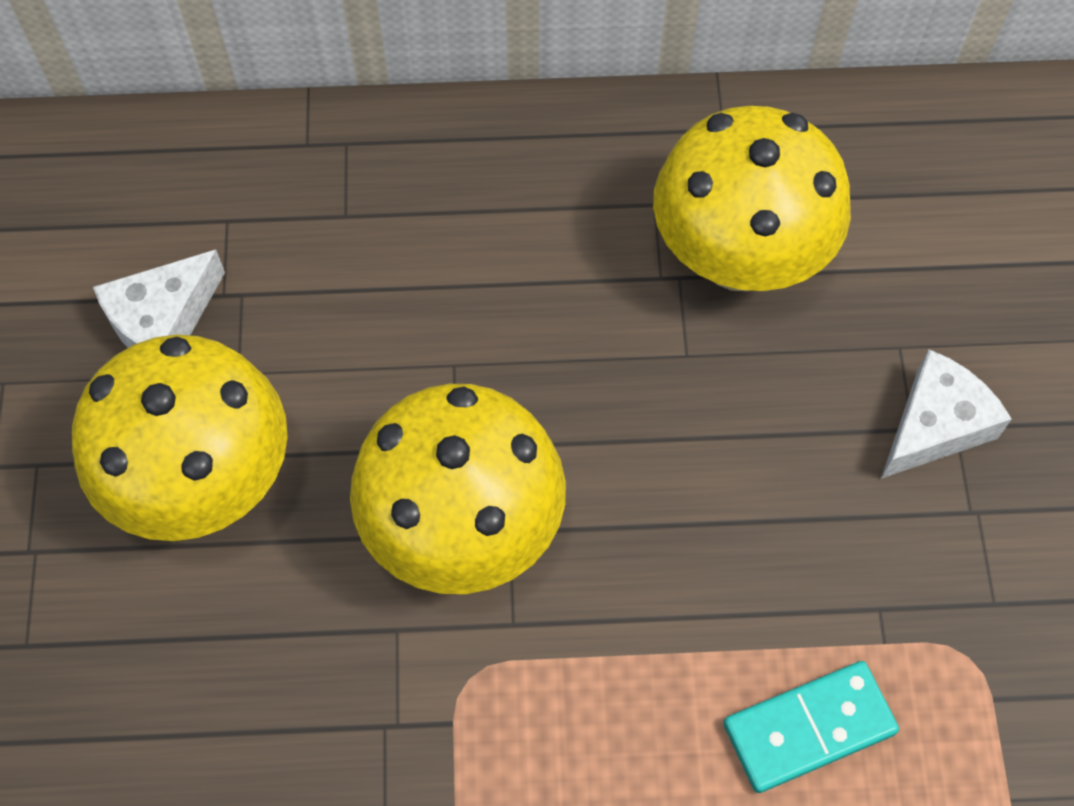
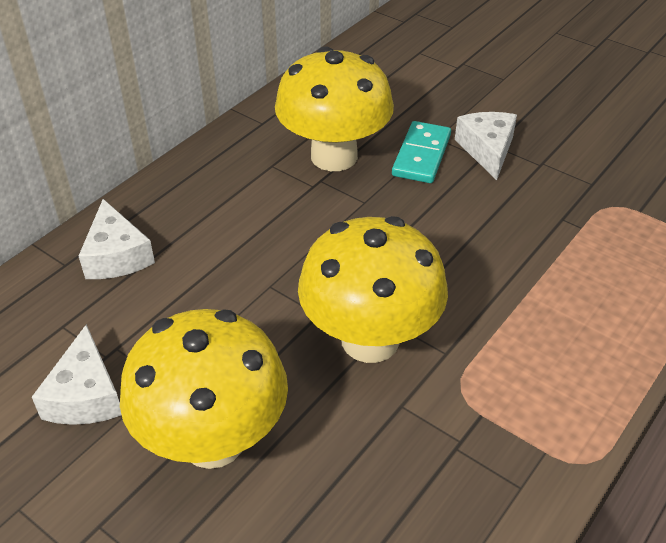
camera: 50 degrees left, 20 degrees down
(362, 179) = (116, 255): none -> white cheese
(808, 728) = (604, 277): turquoise domino -> turquoise domino (421, 155)

